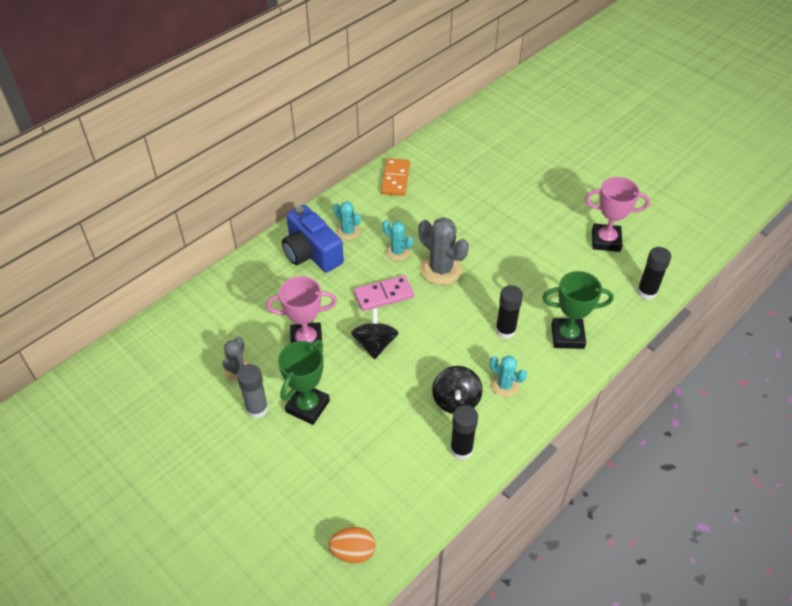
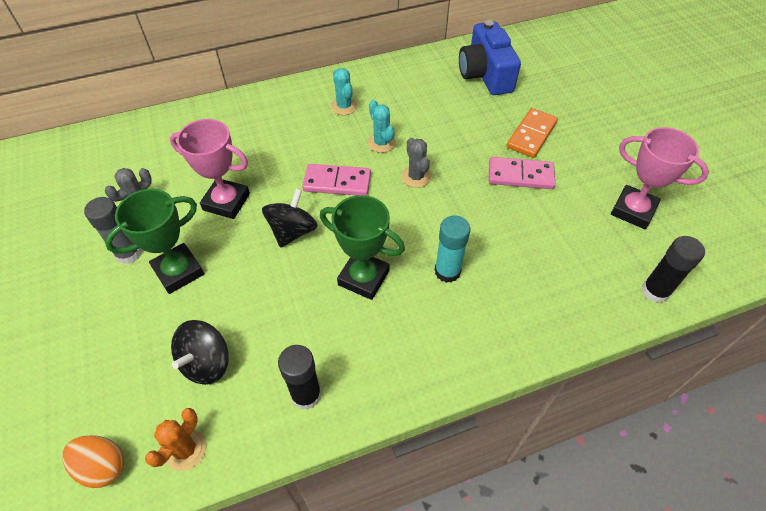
camera: 25 degrees right, 5 degrees up
(311, 253) = (294, 115): blue camera -> blue camera (485, 74)
(395, 179) = (427, 70): orange domino -> orange domino (531, 135)
(403, 517) = (185, 449): none -> orange cactus
(441, 269) = (416, 177): grey cactus -> grey cactus, size x0.60
(456, 400) = (338, 331): black spinning top -> black spinning top (206, 363)
(504, 385) = (406, 337): turquoise cactus -> none
(505, 330) = (447, 271): black glue stick -> turquoise glue stick
(516, 242) = (520, 175): none -> pink domino
(567, 336) = (519, 307): green trophy -> green trophy (363, 278)

